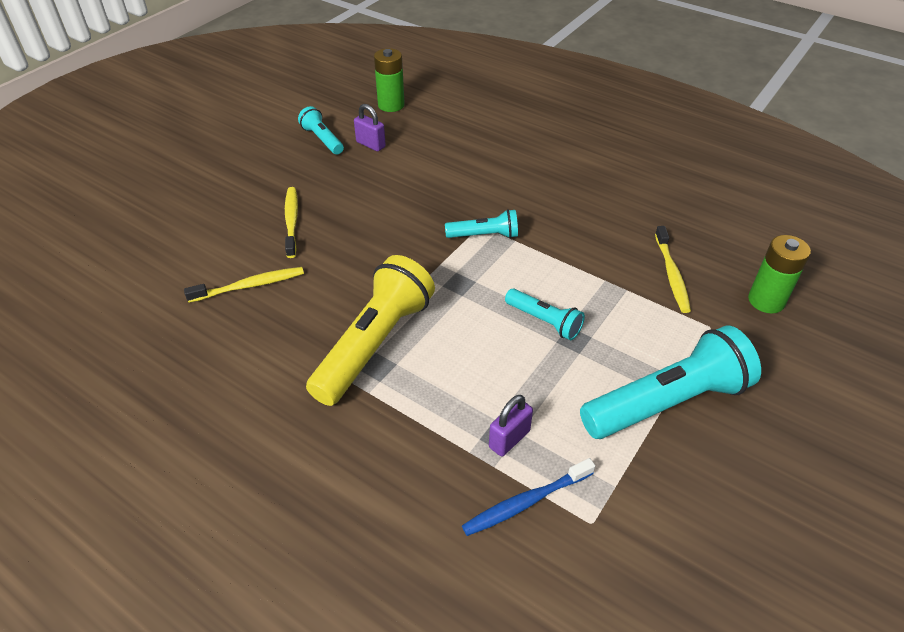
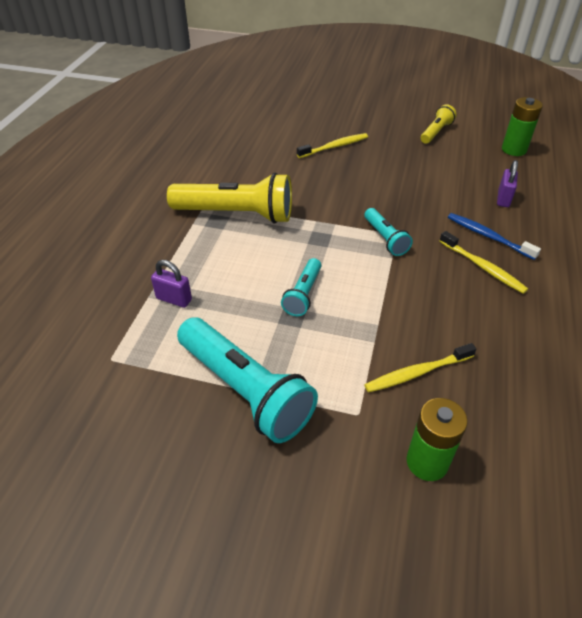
camera: 70 degrees right, 0 degrees up
(250, 286) = (262, 150): yellow toothbrush -> yellow toothbrush (483, 267)
(322, 139) = (436, 132): turquoise flashlight -> yellow flashlight
(371, 144) = (451, 154): purple padlock -> purple padlock (503, 199)
(525, 502) = (121, 319): blue toothbrush -> blue toothbrush (488, 236)

